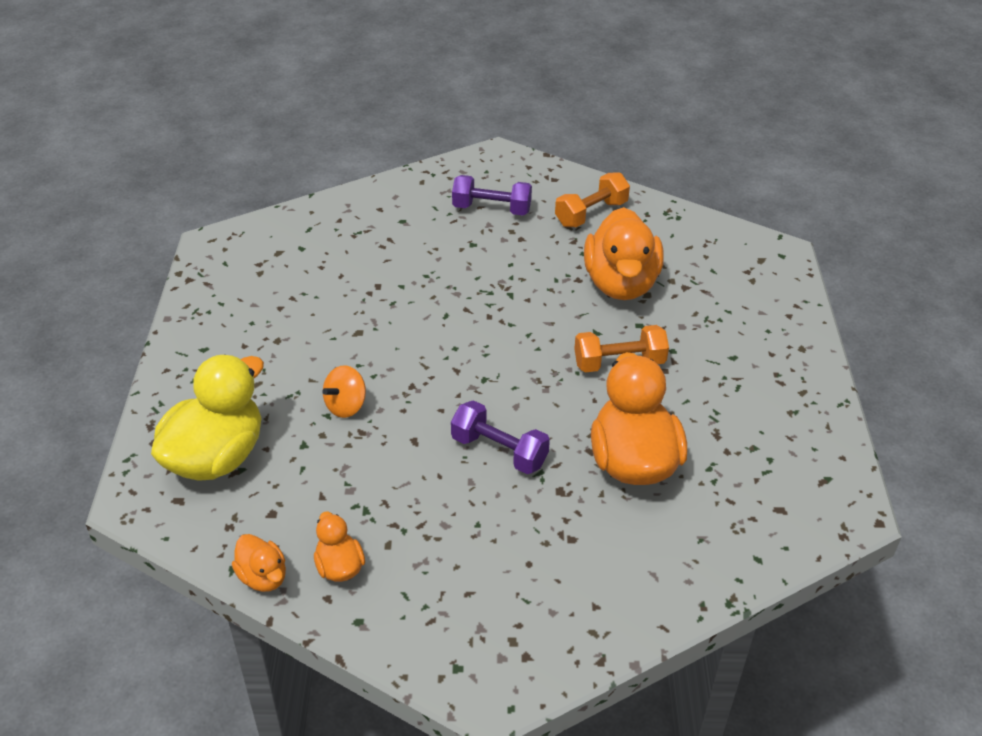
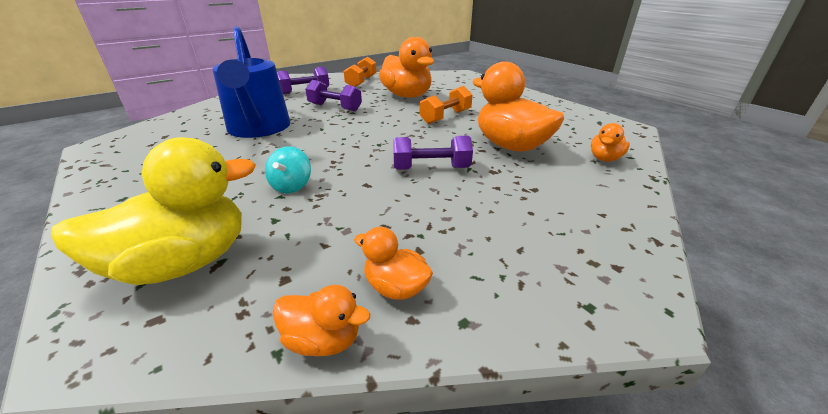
camera: 35 degrees left, 10 degrees down
(216, 457) = (184, 263): yellow duck -> yellow duck turned 60 degrees clockwise
(346, 406) = (291, 186): orange spinning top -> turquoise spinning top
(378, 282) = (259, 128): none -> blue watering can
(498, 272) = (335, 107): none -> purple dumbbell
(719, 543) = (604, 158): none -> orange duck

